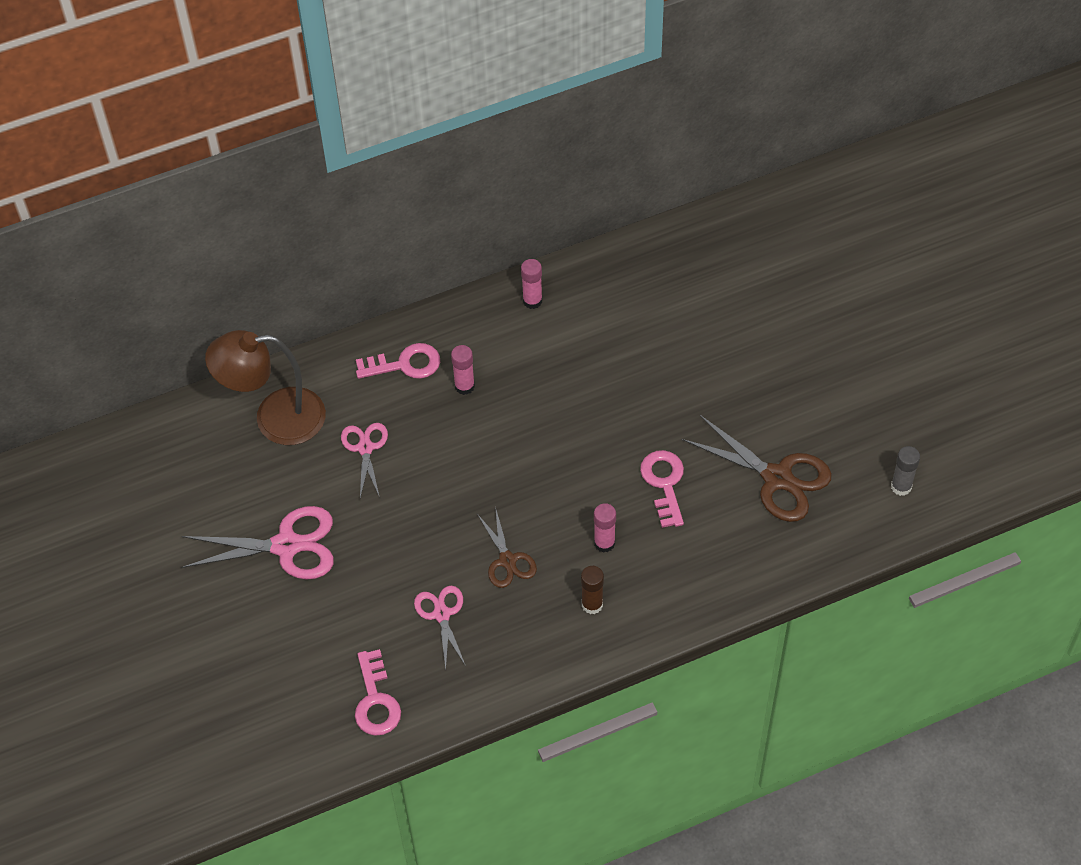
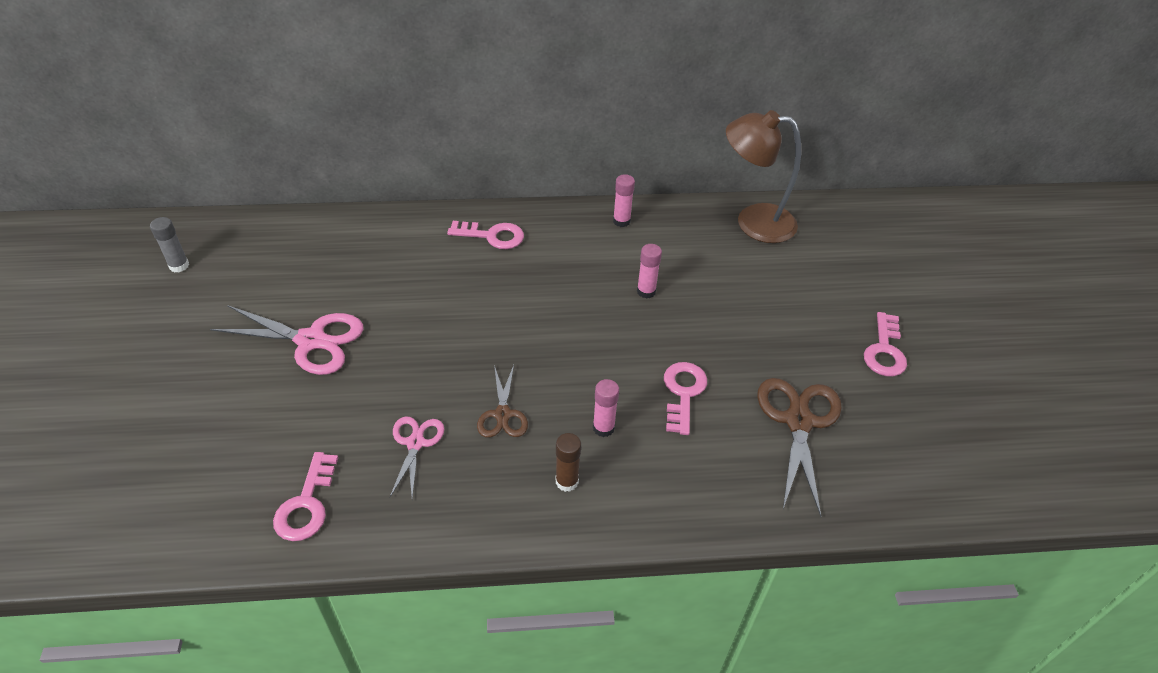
camera: 15 degrees right, 10 degrees down
(275, 418) = (363, 244): brown lamp -> brown lamp (753, 222)
(365, 448) = (424, 286): pink scissors -> none
(464, 386) = (534, 265): pink glue stick -> pink glue stick (646, 291)
(777, 478) = (798, 421): brown scissors -> brown scissors turned 135 degrees counterclockwise
(838, 375) = (884, 351): none -> pink key
(901, 486) = (928, 468): grey glue stick -> grey glue stick (179, 266)

